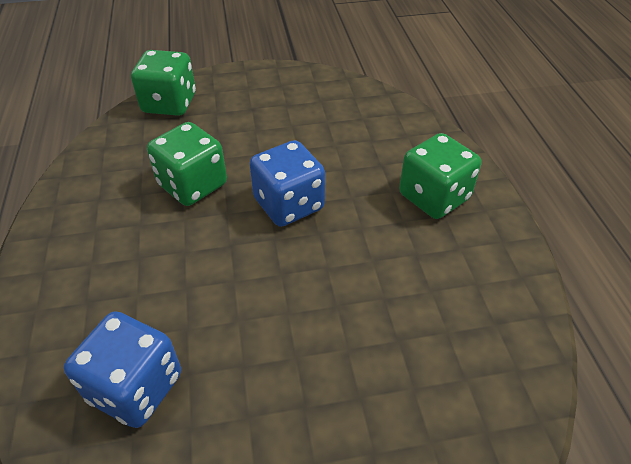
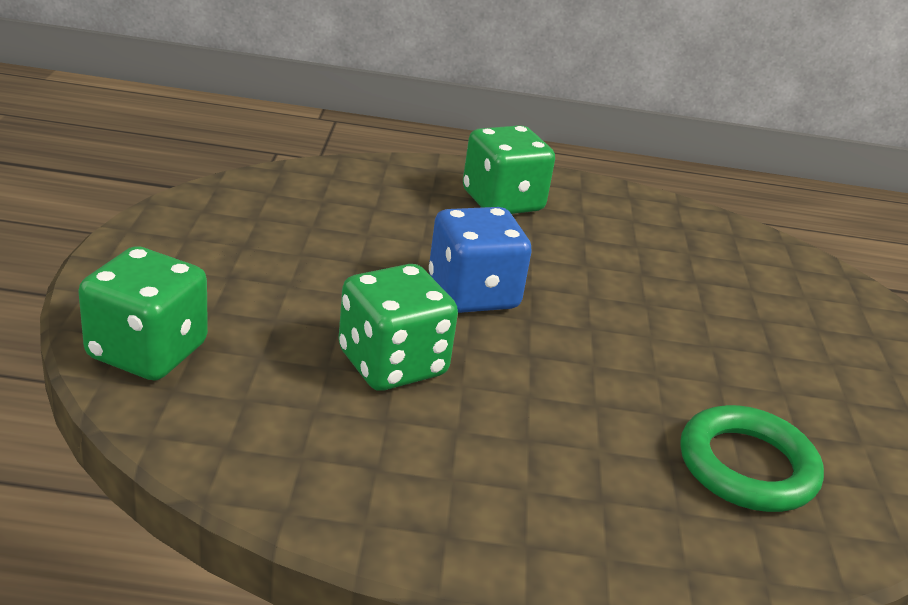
camera: 80 degrees left, 15 degrees down
(135, 387) = (747, 466): blue dice -> green ring

